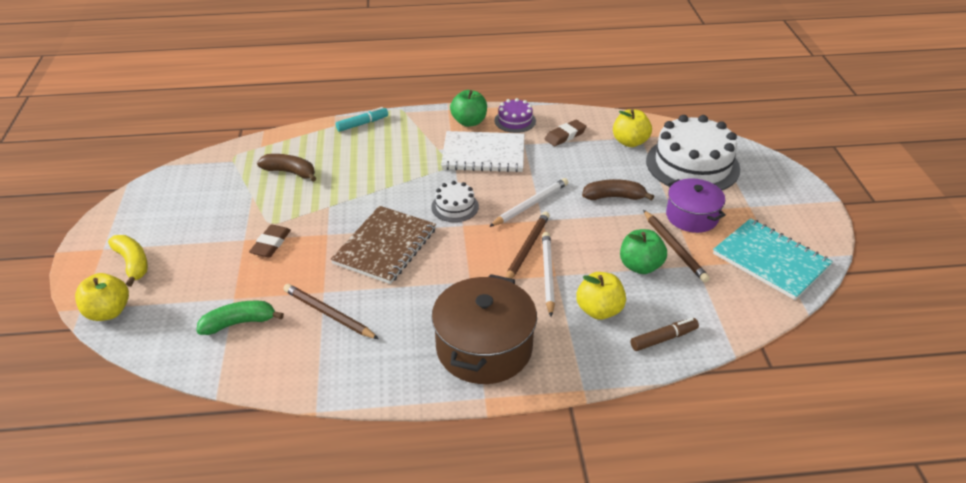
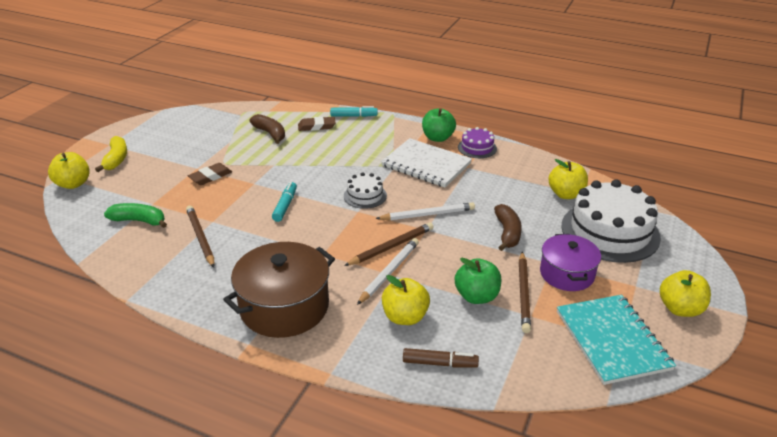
camera: 30 degrees right, 5 degrees down
(385, 246) = (285, 206): brown notebook -> turquoise marker
(565, 135) = (510, 171): brown eraser -> brown eraser (316, 126)
(614, 197) = (507, 233): brown banana -> brown banana turned 60 degrees clockwise
(795, 213) = (680, 309): none -> yellow apple

